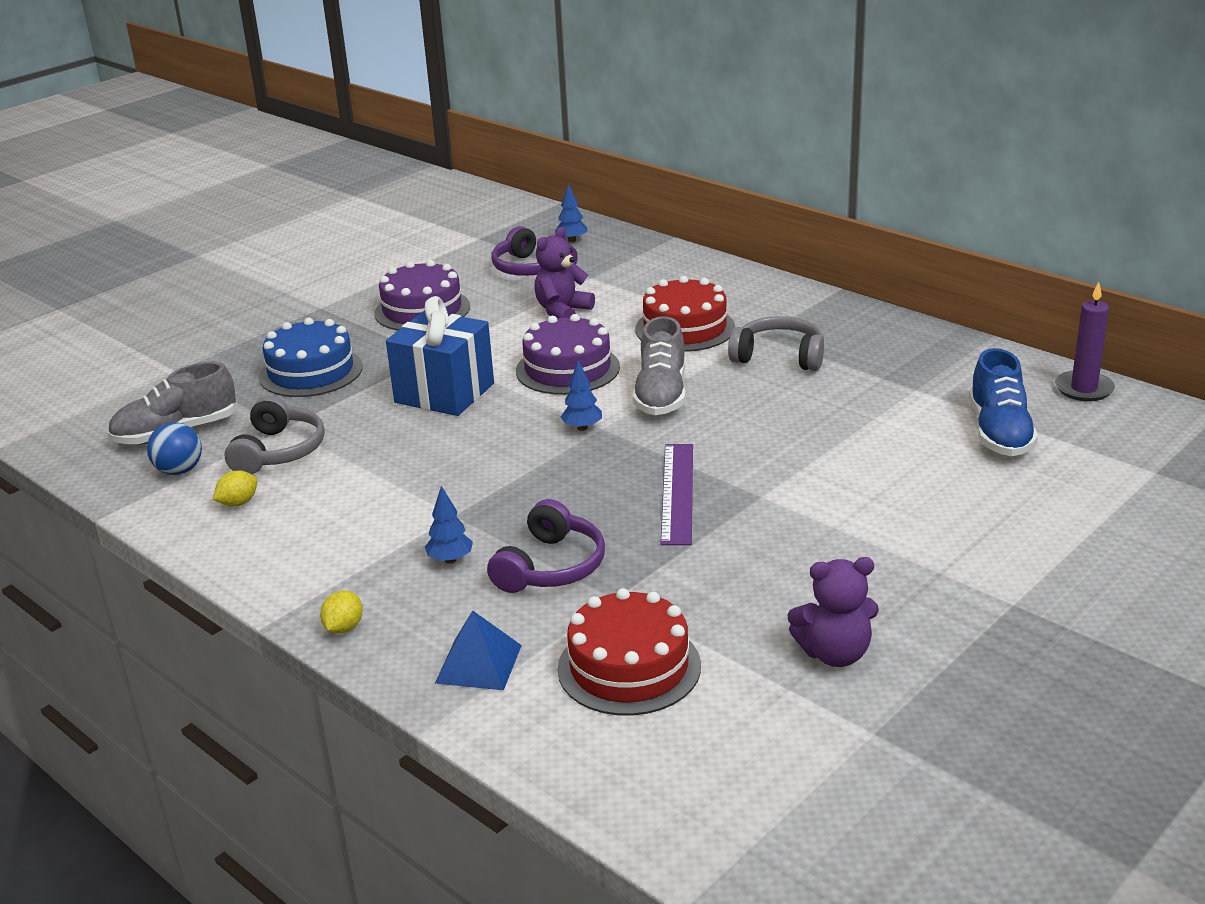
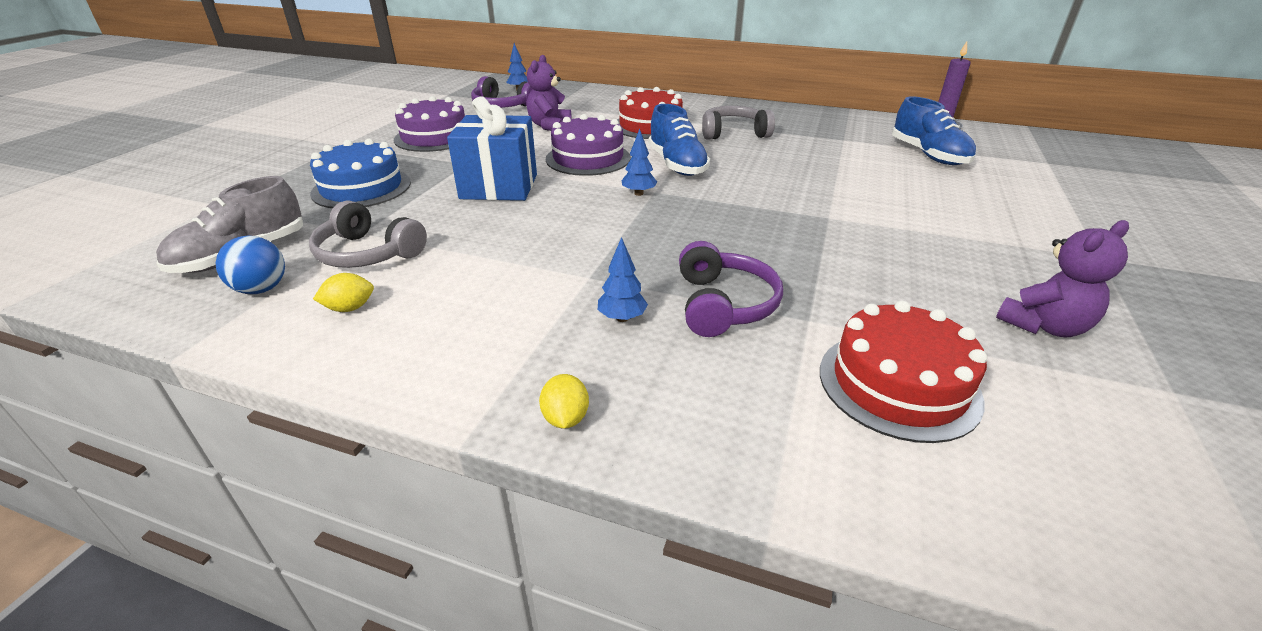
camera: 25 degrees left, 5 degrees up
(238, 503) = (350, 308): yellow lemon -> yellow lemon turned 45 degrees clockwise
(279, 451) = (368, 253): grey headphones -> grey headphones turned 135 degrees clockwise
(479, 663) = (751, 421): blue pyramid -> none
(661, 395) = (677, 165): grey shoe -> blue shoe
(678, 493) = (764, 225): purple ruler -> none

